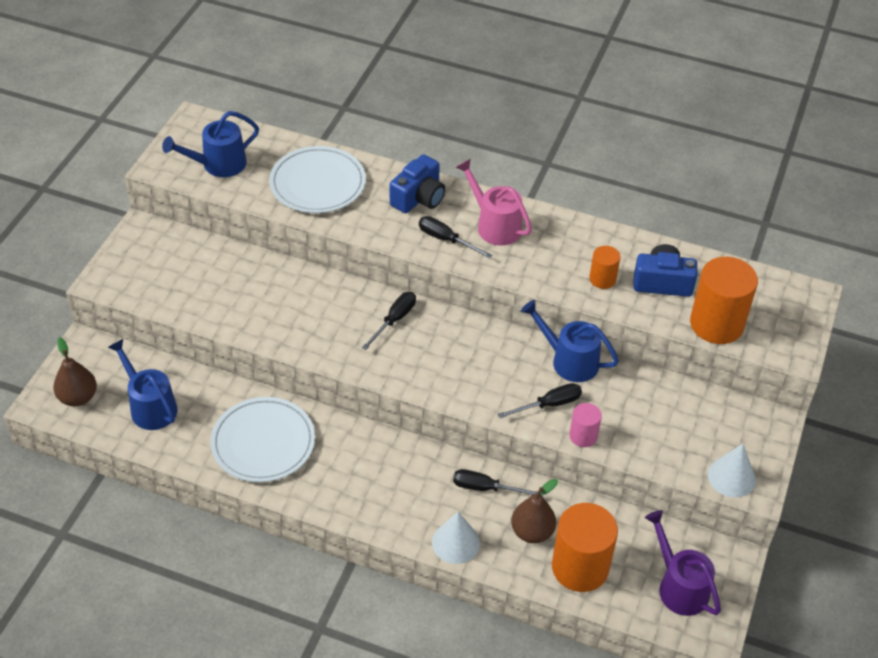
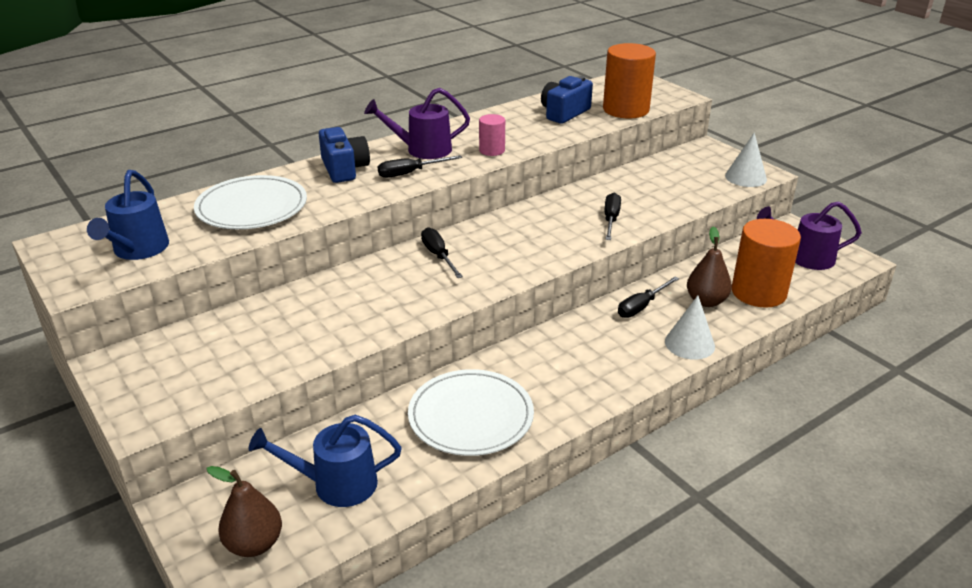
camera: 55 degrees left, 15 degrees down
(494, 225) = (422, 150): pink watering can -> purple watering can
(568, 360) = (573, 196): blue watering can -> none
(583, 436) = (657, 217): pink cylinder -> pink cylinder (492, 150)
(602, 279) = (535, 130): orange cylinder -> none

